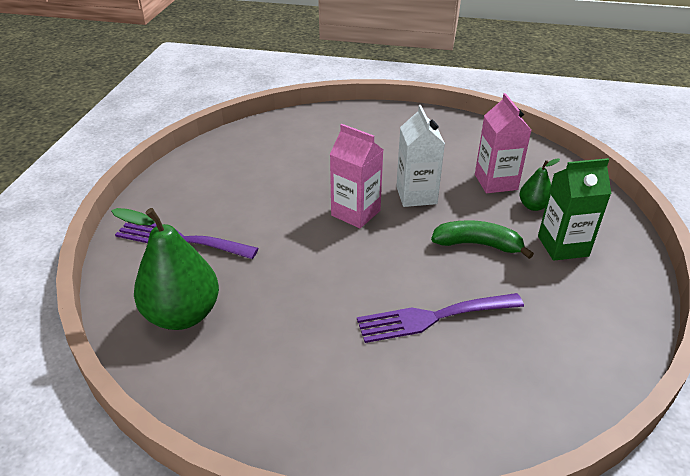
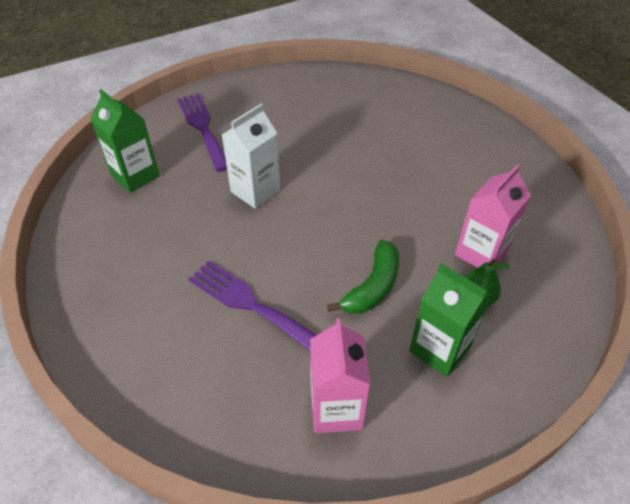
camera: 50 degrees right, 10 degrees up
(182, 315) = (135, 176): green pear -> green carton
(355, 213) = (329, 191): pink carton -> pink carton (336, 409)
(416, 195) = (395, 212): white carton -> white carton (255, 191)
(477, 245) = (372, 286): green banana -> green banana turned 60 degrees clockwise

